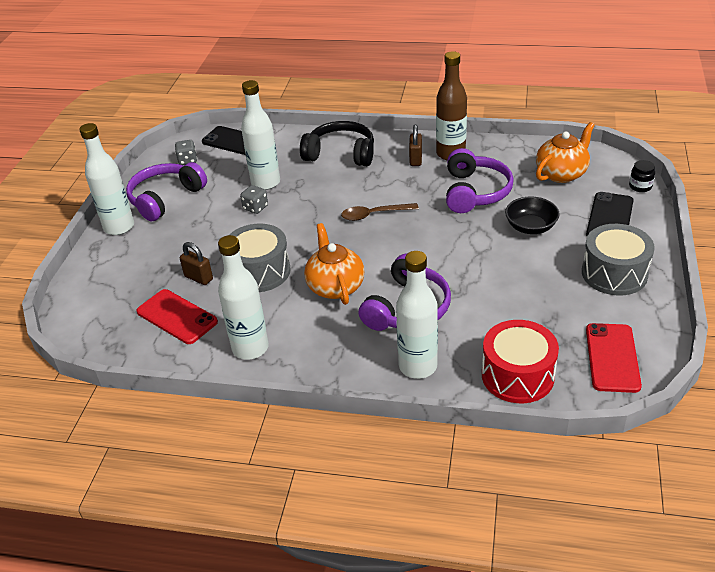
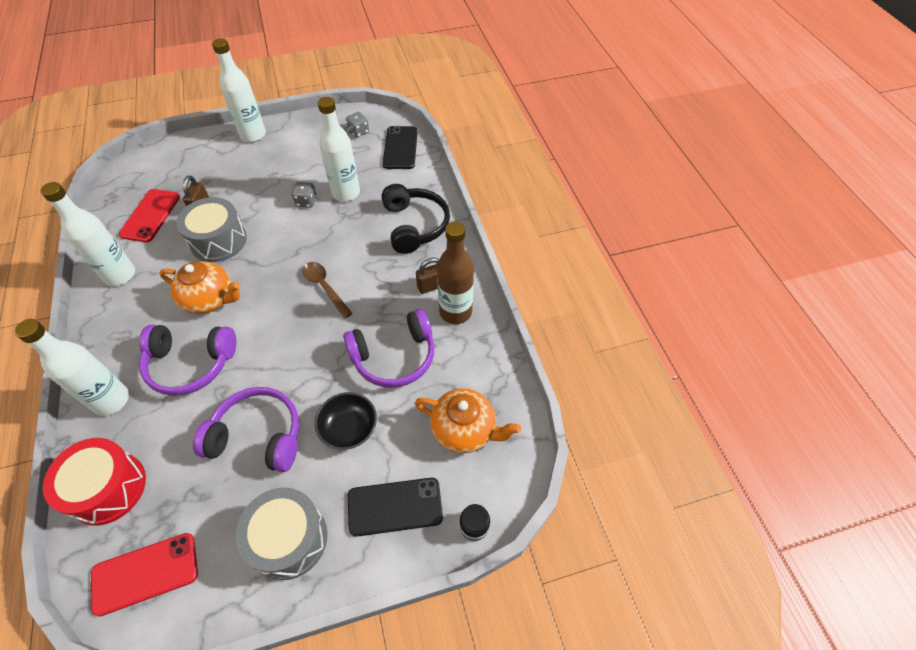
camera: 60 degrees right, 15 degrees up
(165, 198) = (300, 143): purple headphones -> purple headphones (258, 436)
(335, 286) = (210, 299): orange teapot -> orange teapot turned 60 degrees clockwise

